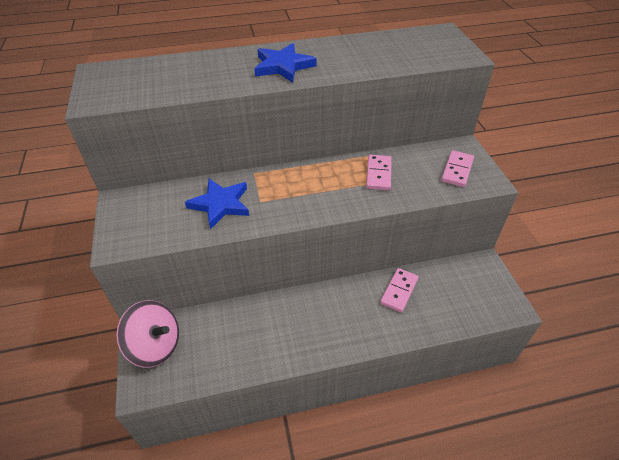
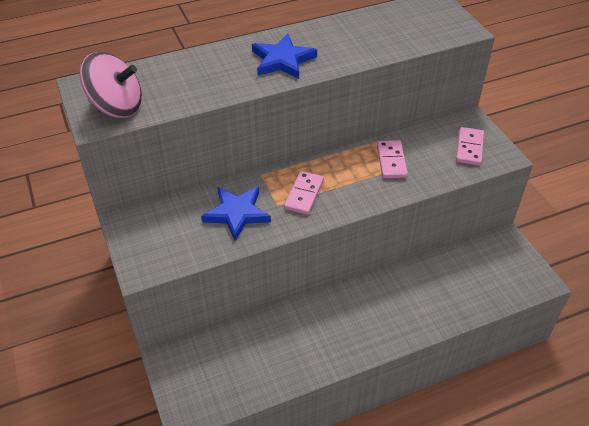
camera: 10 degrees left, 0 degrees up
(155, 346) = (188, 371): pink spinning top -> pink spinning top (116, 107)
(399, 291) = (426, 280): pink domino -> pink domino (304, 194)

